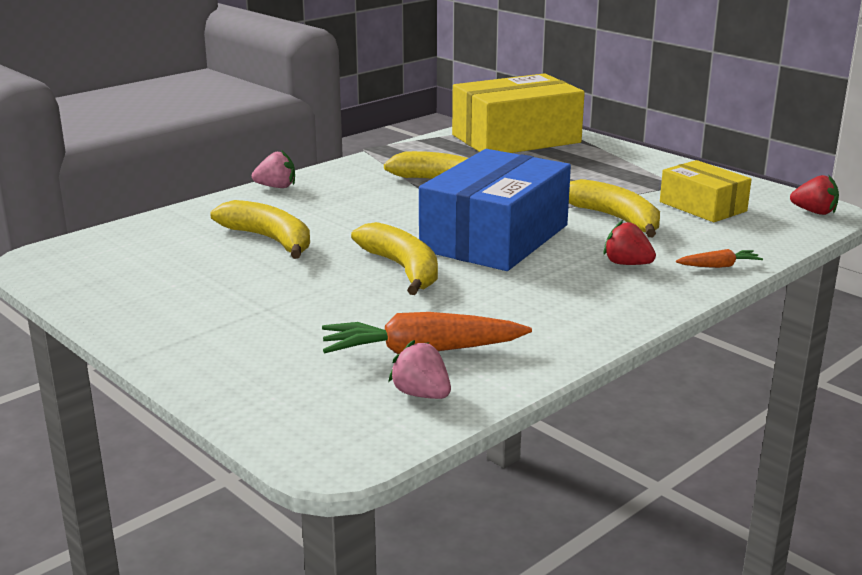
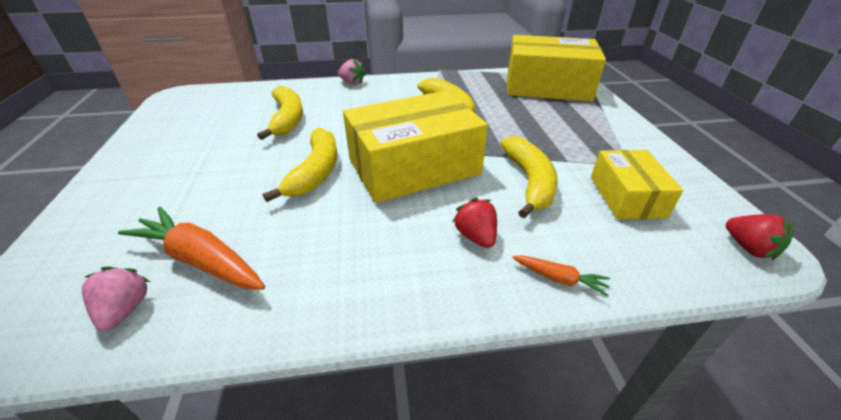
camera: 35 degrees right, 15 degrees up
(495, 238) = (414, 166): blue box -> yellow box

